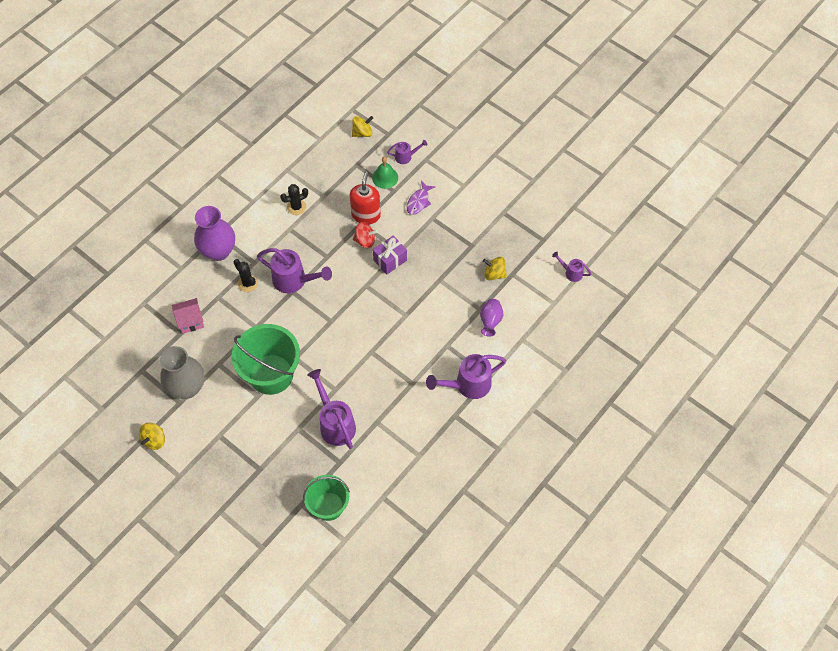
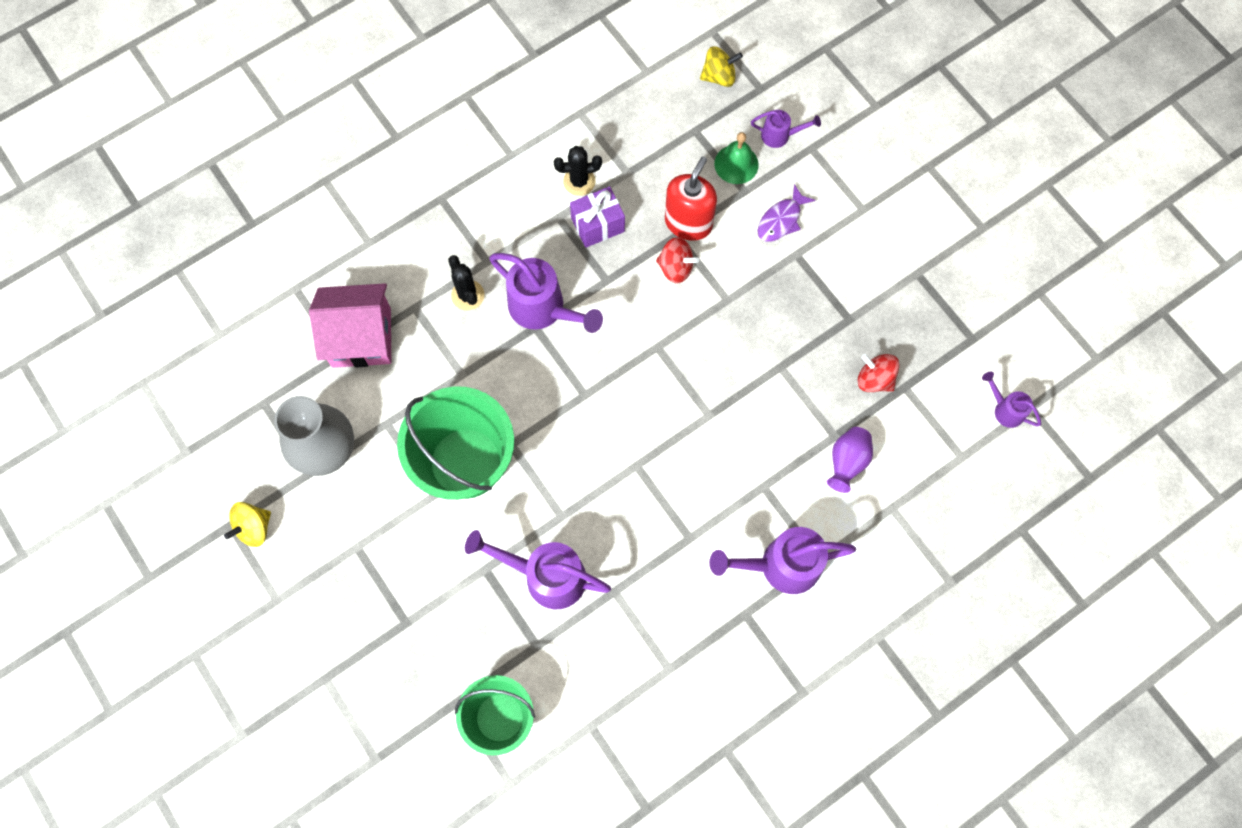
camera: 15 degrees right, 10 degrees up
(190, 321) = (361, 337): pink house -> pink house, size x1.61
(218, 251) = (435, 228): purple vase -> none
(335, 423) = (546, 576): purple watering can -> purple watering can turned 60 degrees counterclockwise
(390, 260) = (708, 312): purple gift -> purple gift (597, 225)
(494, 274) = (874, 379): yellow spinning top -> red spinning top

